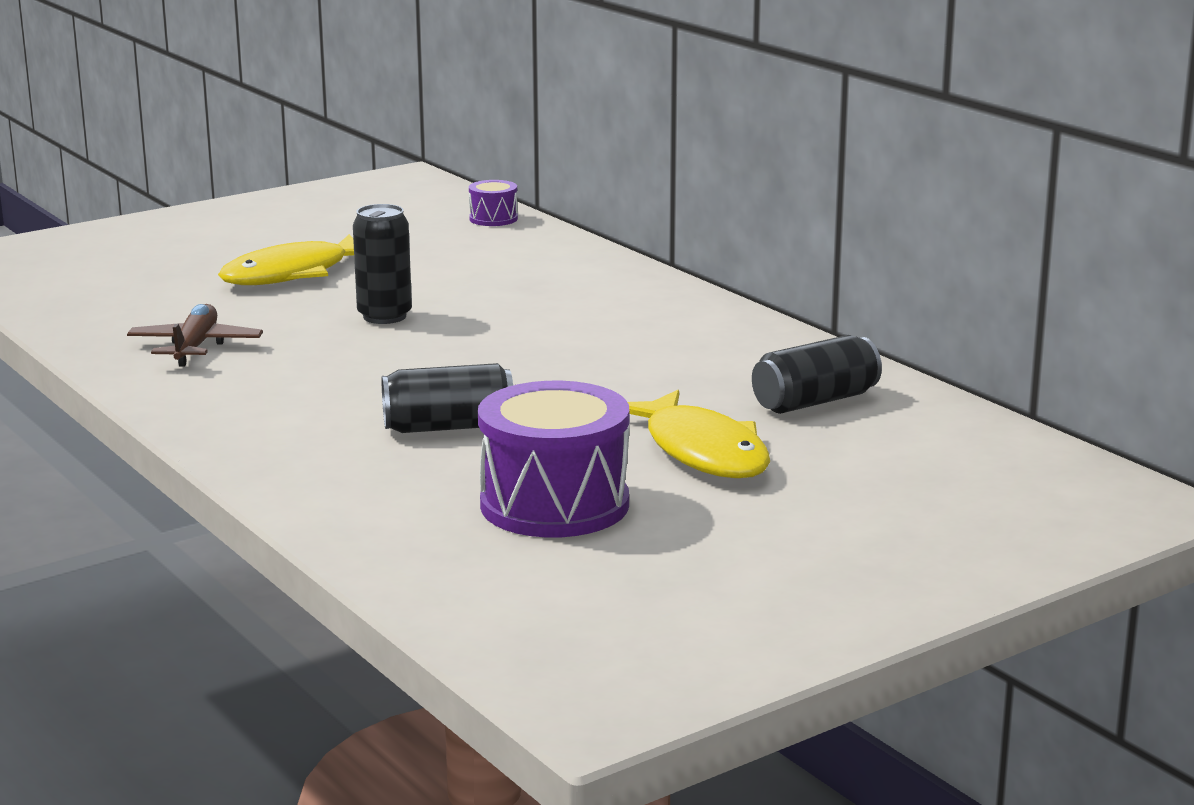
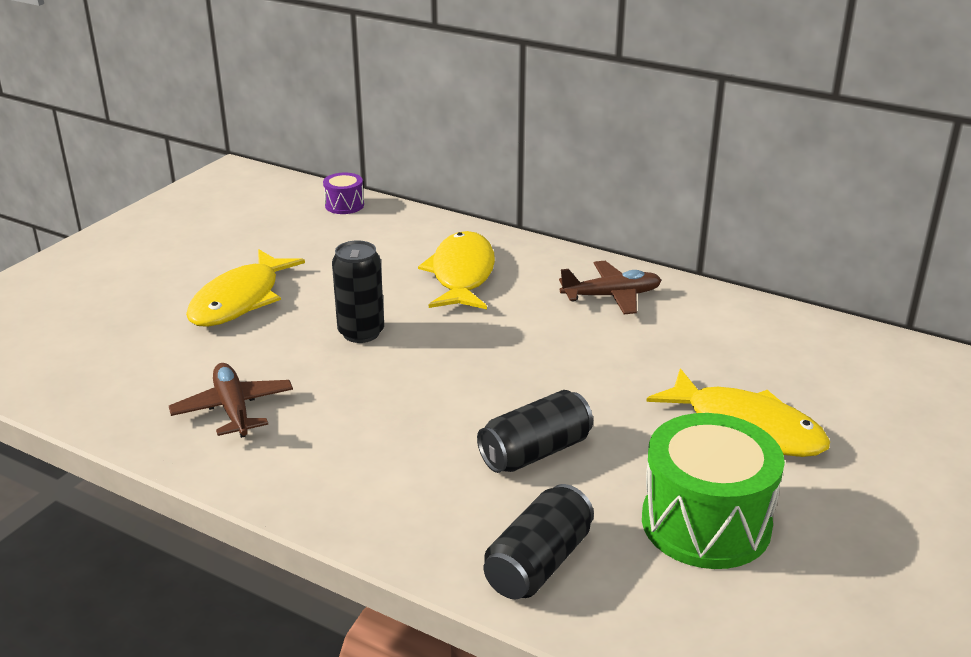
camera: 25 degrees left, 10 degrees up
(550, 291) = (462, 274): none -> yellow fish
(554, 504) = (706, 523): purple drum -> green drum
(696, 333) = (611, 296): none -> brown plane
(815, 401) = (764, 349): black can -> black can (538, 563)

